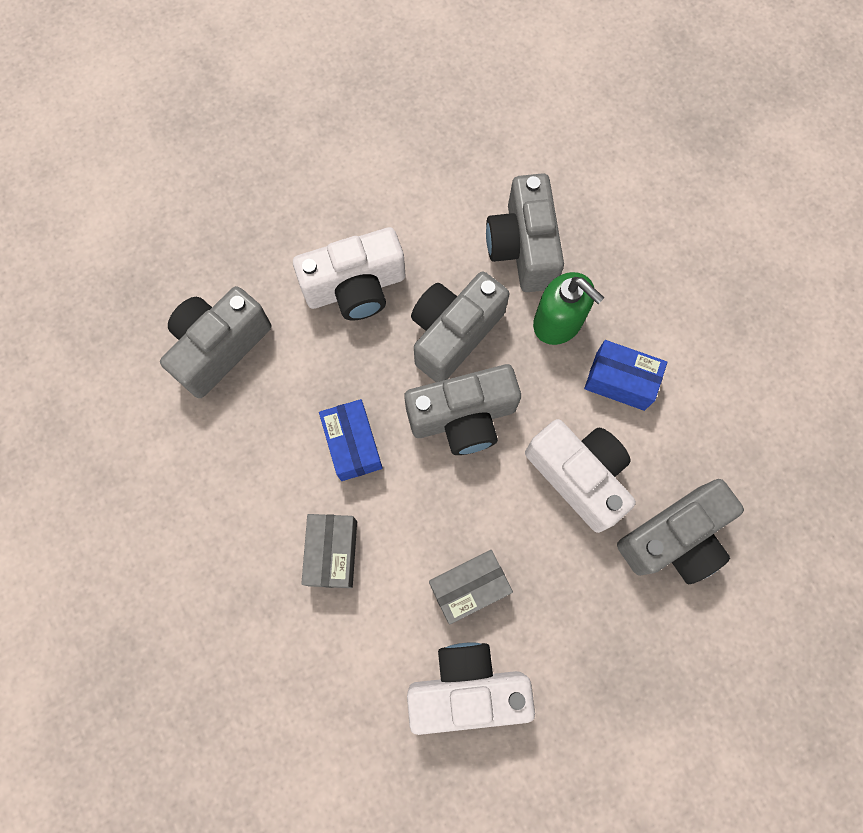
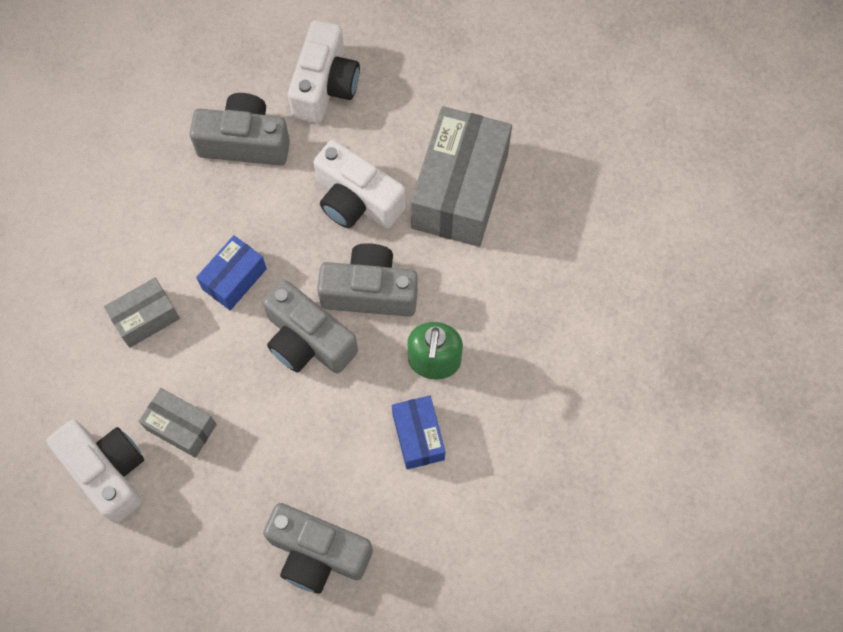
camera: 55 degrees right, 5 degrees down
(412, 198) = (459, 191): none -> grey box
(523, 247) = (478, 296): grey camera -> none
(578, 476) = (319, 452): white camera -> white camera (325, 86)

